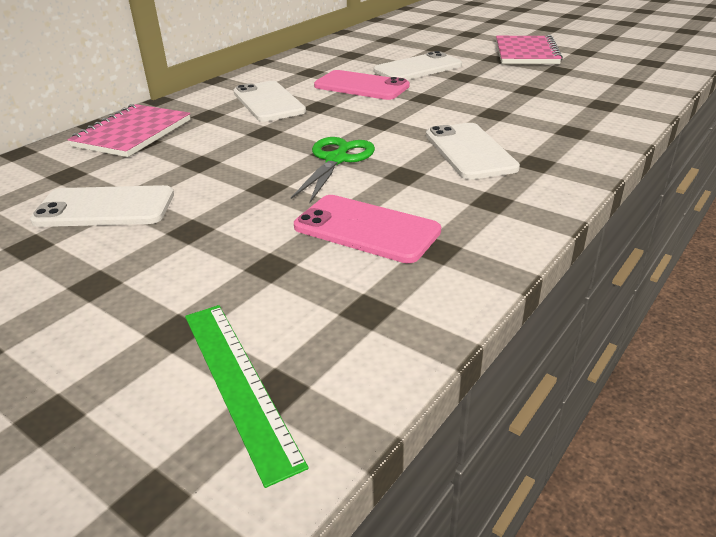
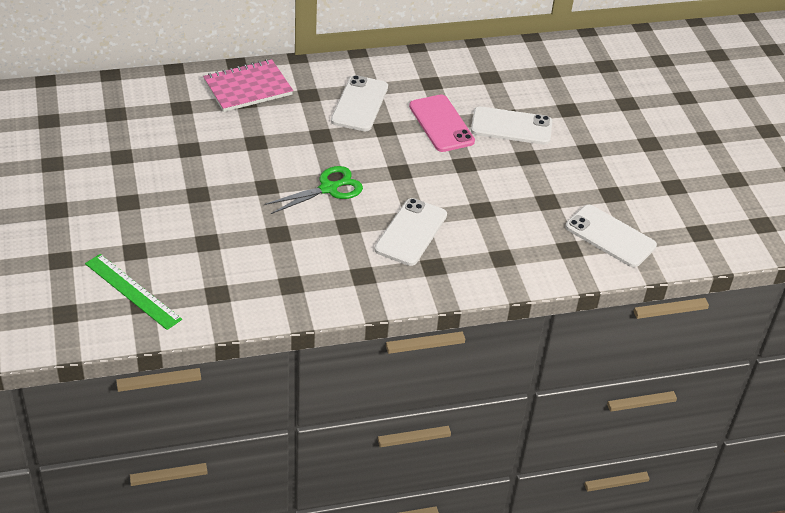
camera: 35 degrees right, 10 degrees up
(105, 208) = (175, 150): white phone -> white phone (610, 236)
(238, 383) = (132, 291): green ruler -> green ruler turned 60 degrees counterclockwise
(366, 229) = (276, 250): pink phone -> none
(526, 53) = (625, 159): pink notebook -> none

